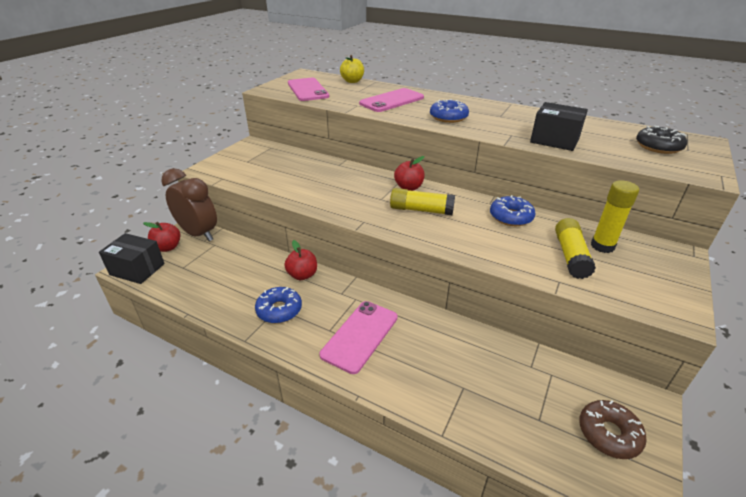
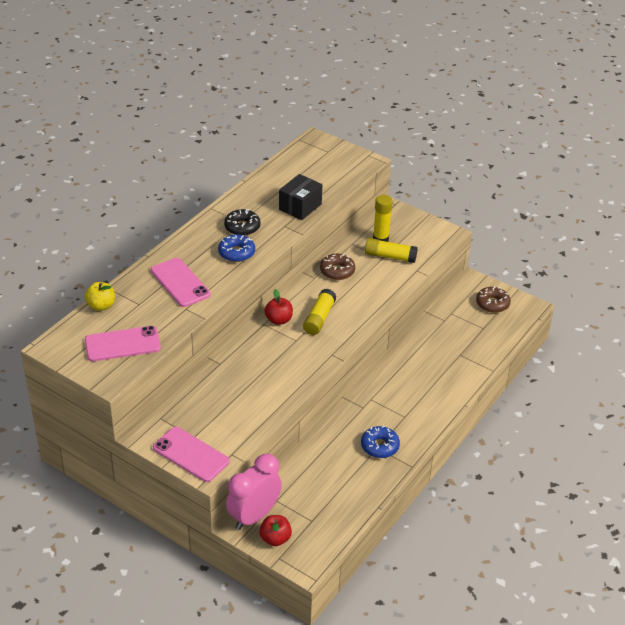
camera: 85 degrees left, 5 degrees up
(137, 269) = (310, 557): black box -> none
(198, 234) = (254, 516): brown clock -> pink clock
(302, 275) = (336, 431): red apple -> none
(360, 336) = (412, 399): pink phone -> pink phone (191, 454)
(511, 217) = (337, 271): blue donut -> brown donut
(658, 147) = (321, 162): black donut -> black donut (242, 227)

